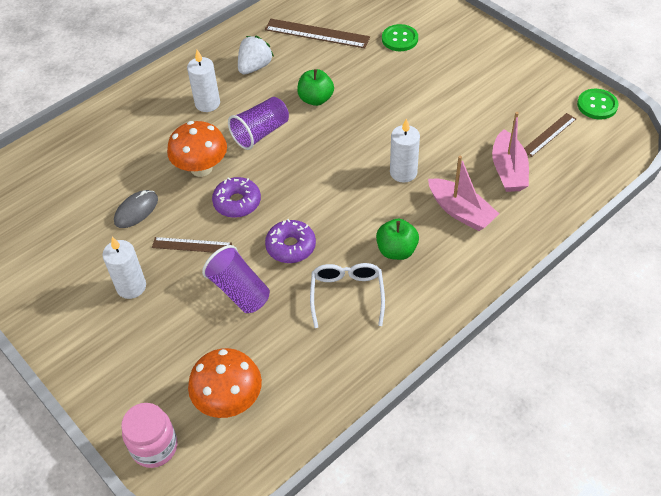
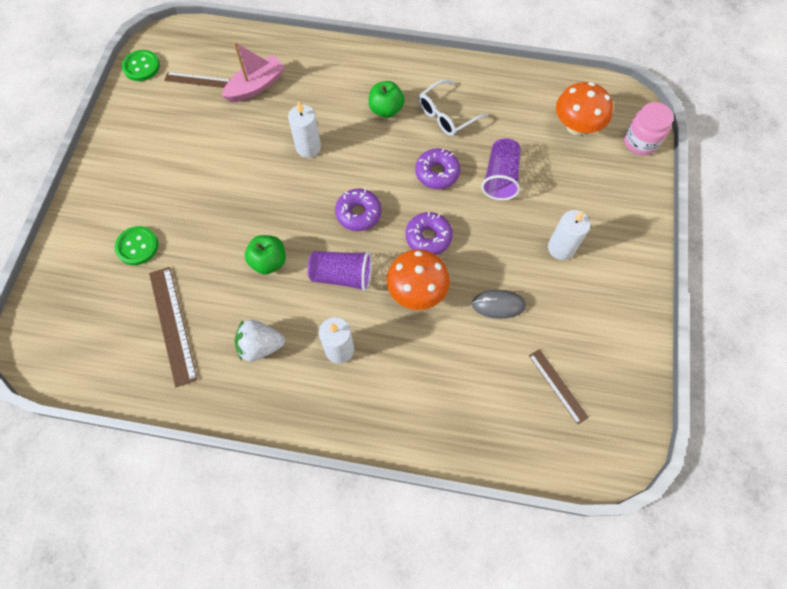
camera: 130 degrees left, 15 degrees up
(192, 245) = (493, 237): brown ruler -> brown ruler (558, 386)
(304, 171) = (358, 213): none -> purple donut
(460, 211) = (320, 93): pink boat -> none

